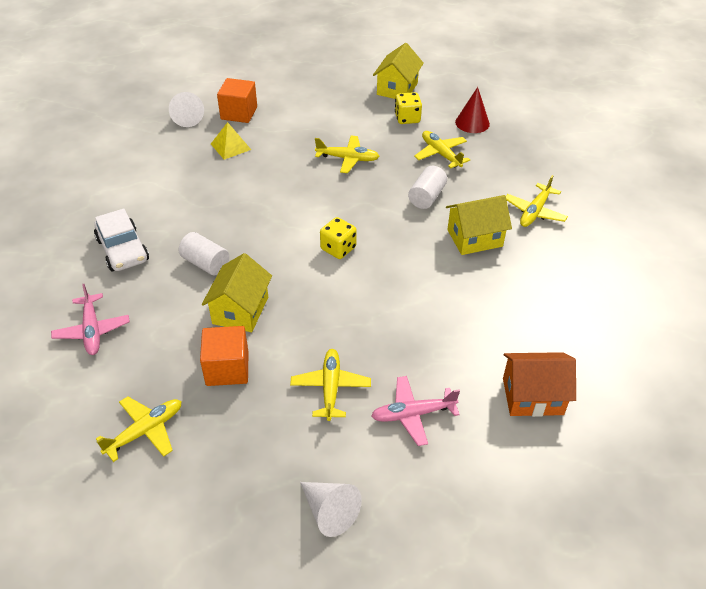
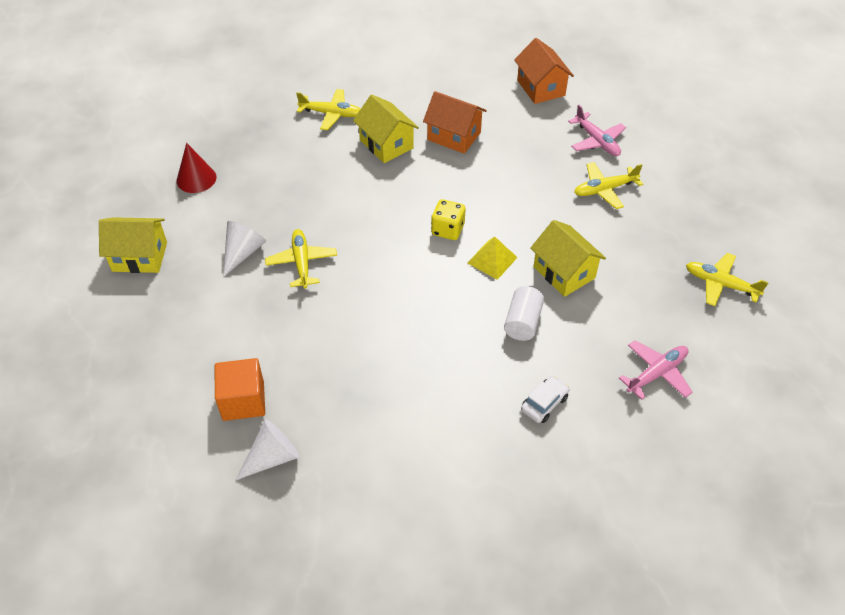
camera: 110 degrees left, 5 degrees up
(123, 250) = (544, 403): white car -> white car, size x0.61
(227, 368) = (630, 257): orange cube -> none
(230, 146) = (320, 380): yellow pyramid -> yellow pyramid (492, 260)
(240, 310) = (564, 272): yellow house -> yellow house turned 60 degrees clockwise
(329, 511) = (700, 162): white cone -> white cone (243, 252)
(407, 118) = (204, 232): yellow dice -> none
(427, 197) = (341, 186): white cylinder -> none
(440, 154) = (264, 191): yellow plane -> none
(469, 290) = (454, 136): none -> orange house

